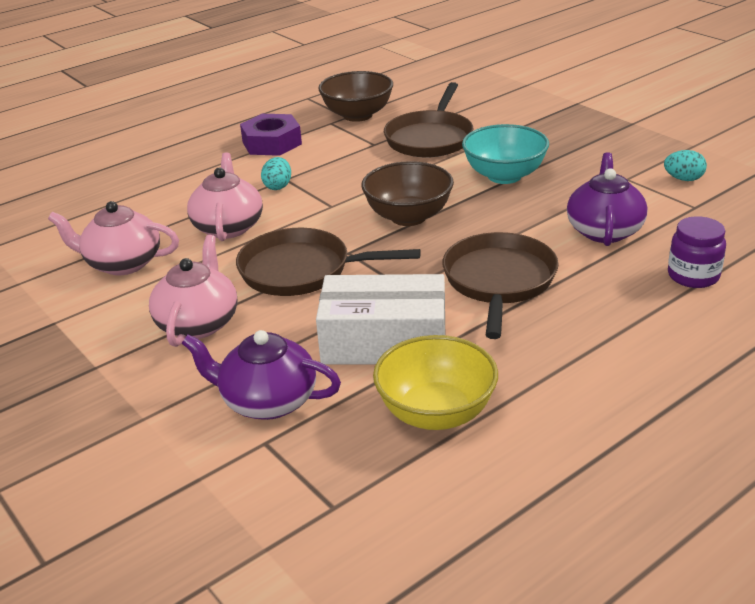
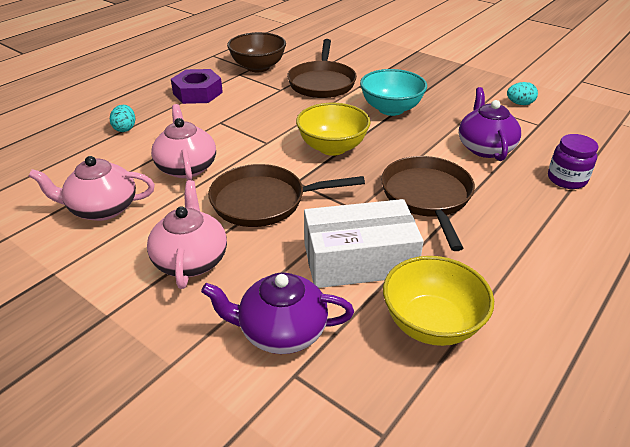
camera: 15 degrees left, 5 degrees up
(278, 186) = (216, 129): turquoise egg -> turquoise egg (125, 128)
(408, 217) = (332, 147): brown bowl -> yellow bowl

